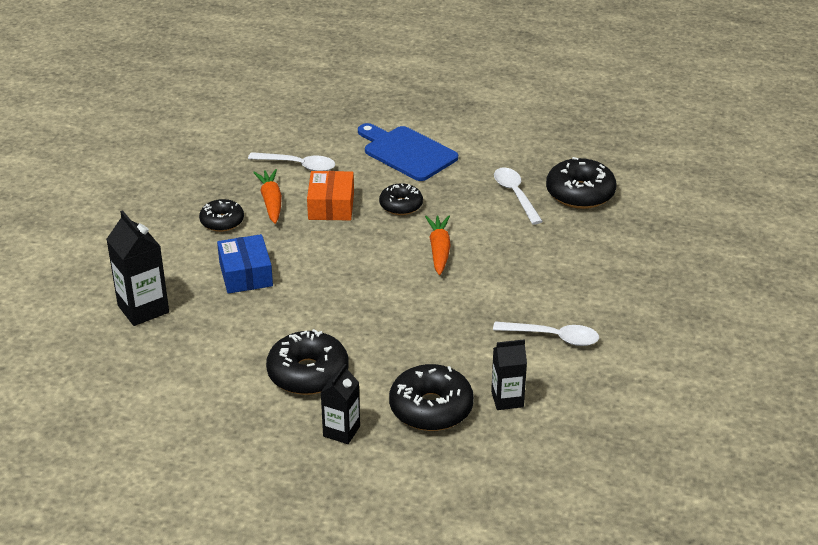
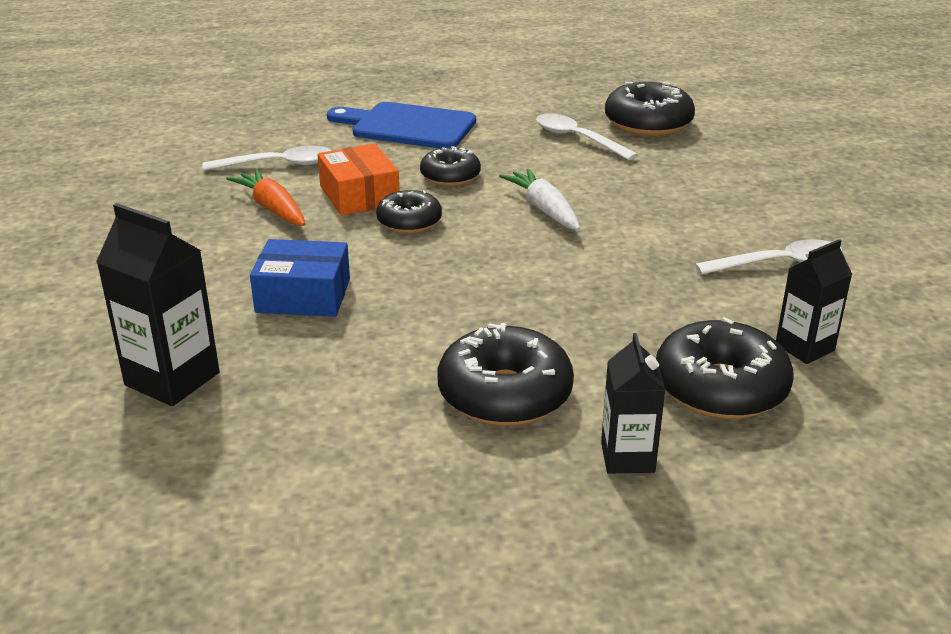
camera: 25 degrees left, 5 degrees down
(222, 221) = (218, 244): black donut -> black donut (409, 222)
(245, 274) = (303, 295): blue box -> blue box turned 45 degrees counterclockwise
(439, 250) = (543, 209): orange carrot -> white carrot

